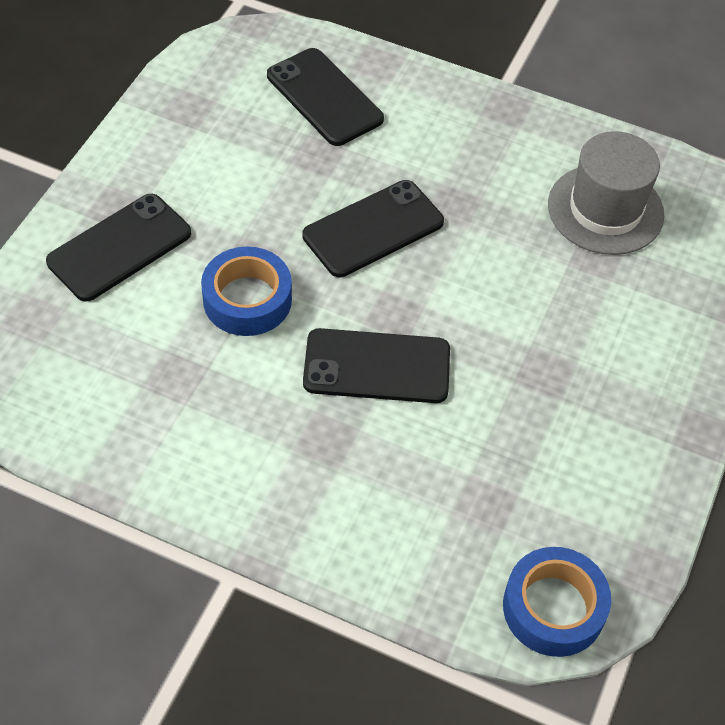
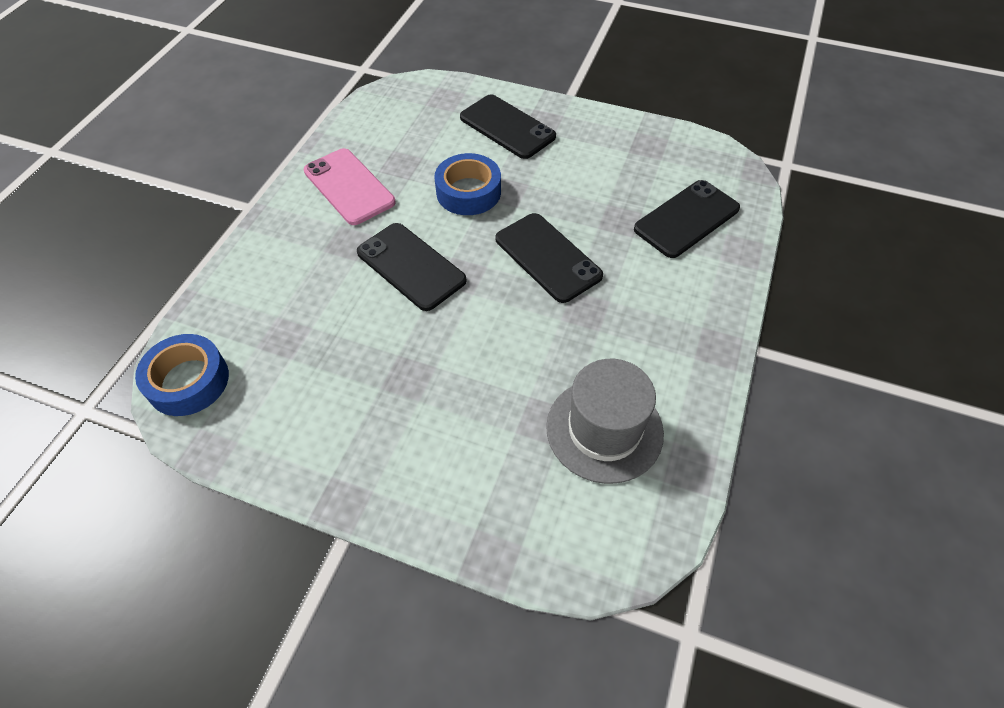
camera: 90 degrees right, 0 degrees up
(214, 440) = (349, 187): none -> pink phone
(377, 367) = (411, 266): black phone -> black phone turned 45 degrees counterclockwise

